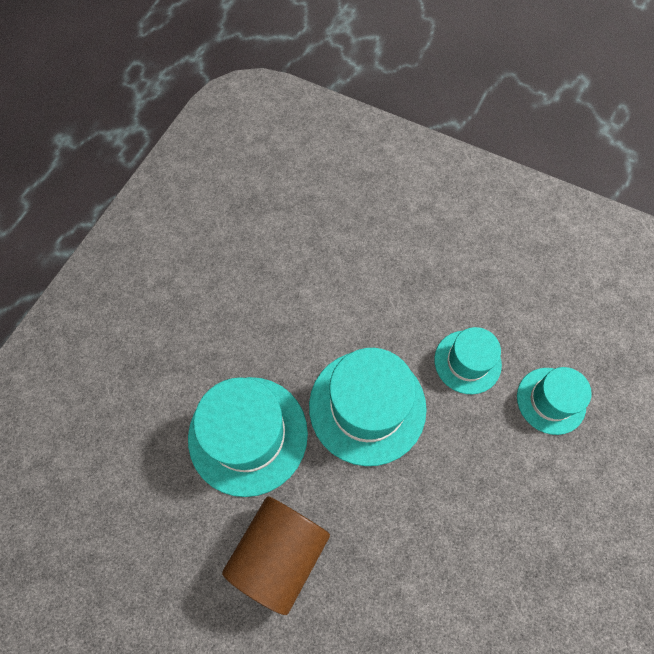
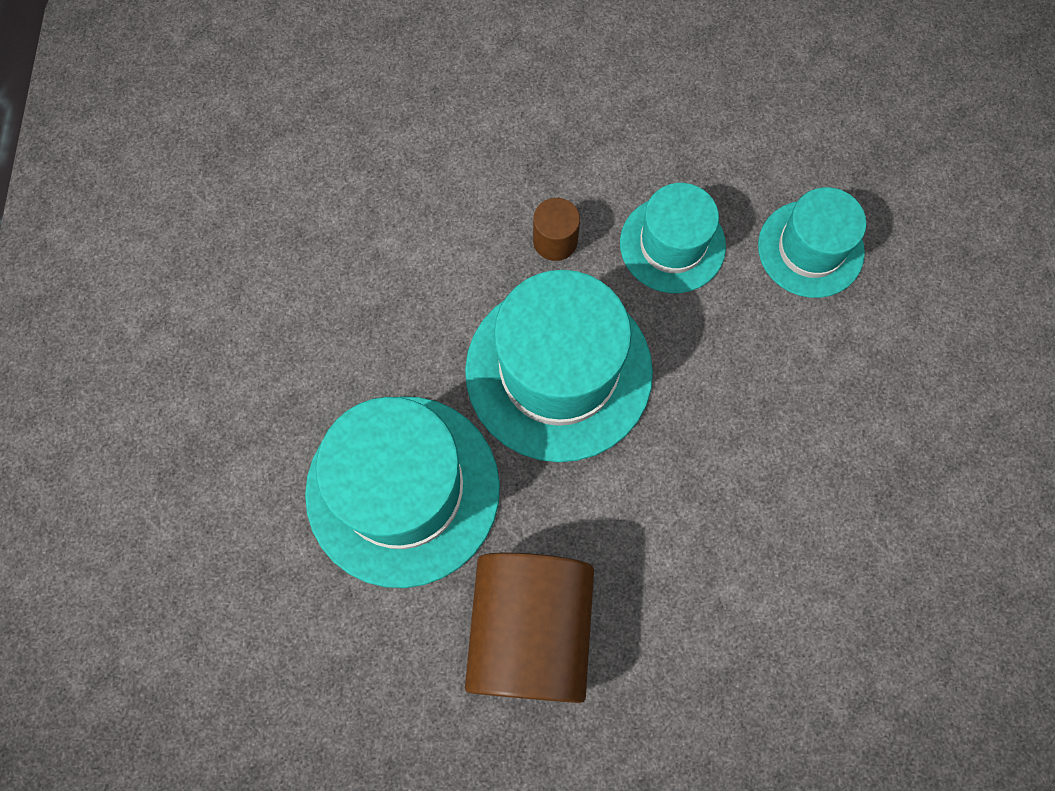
camera: 25 degrees left, 5 degrees up
(400, 330) = (555, 241): none -> brown cylinder

